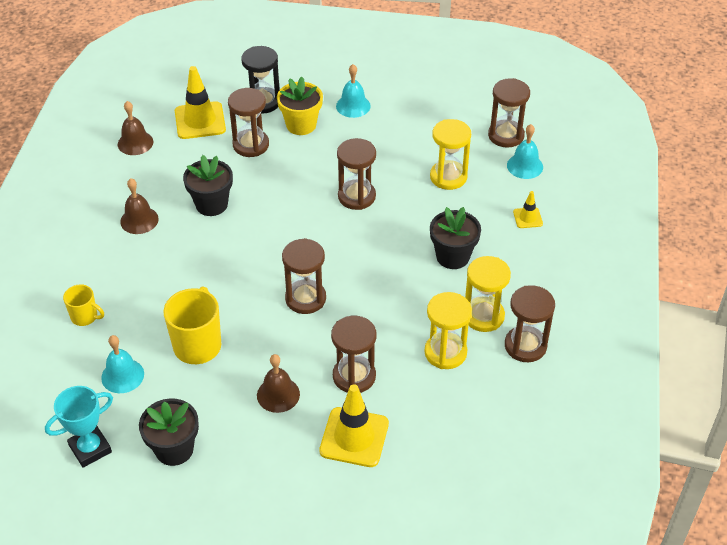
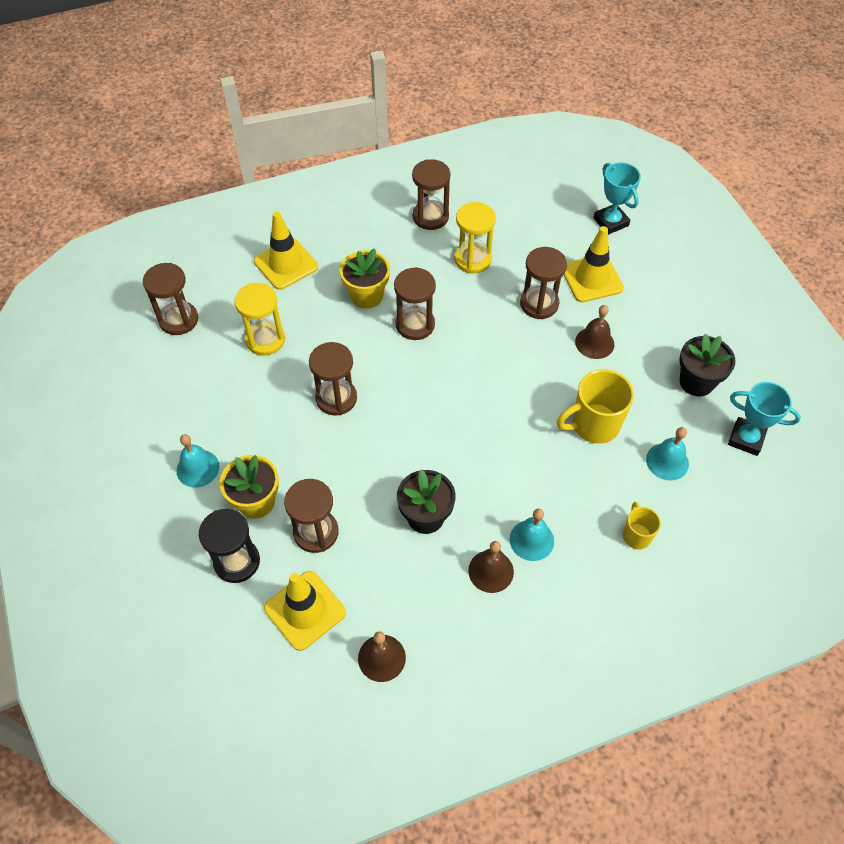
camera: 120 degrees left, 10 degrees up
(305, 298) = (487, 374): brown hourglass -> brown hourglass (415, 324)
(419, 502) = (611, 222): none -> turquoise trophy
(453, 256) = (366, 295): black flower pot -> yellow flower pot
(483, 316) = (419, 251): yellow hourglass -> none
(525, 166) = (216, 290): turquoise bell -> turquoise bell (531, 540)
(527, 218) = (286, 264): yellow traffic cone -> yellow traffic cone, size x1.98

